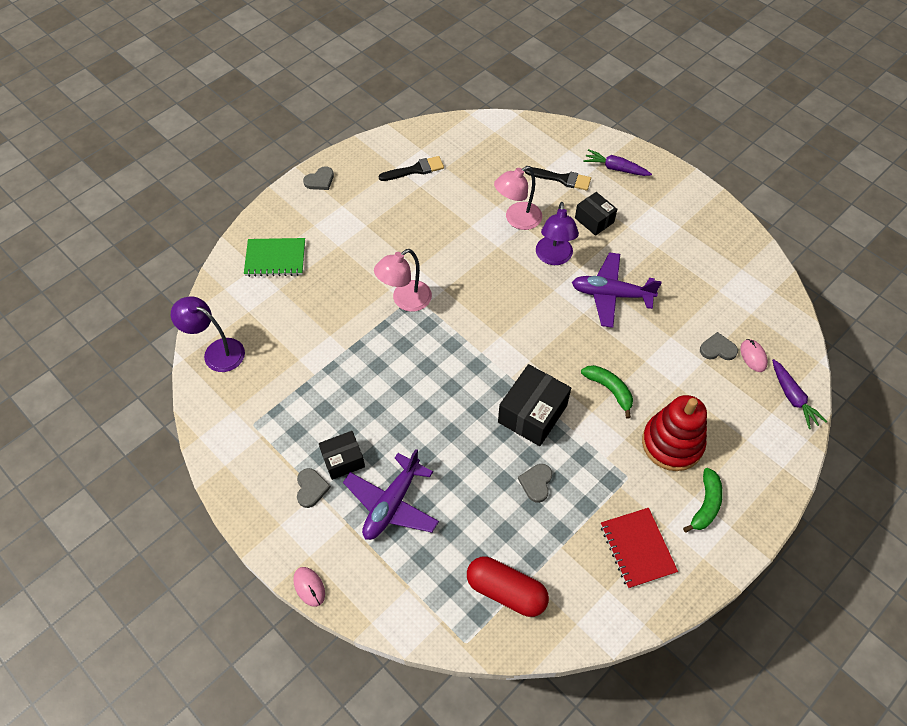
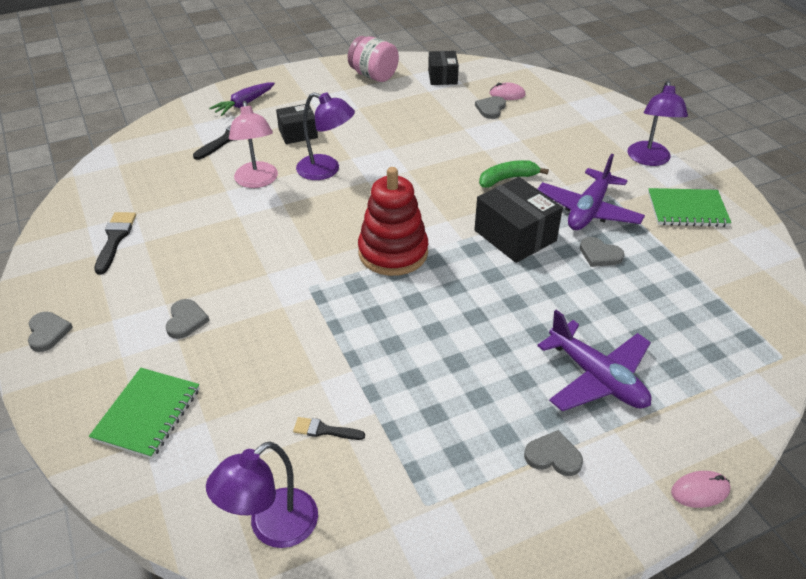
camera: 70 degrees left, 15 degrees down
(291, 352) = (324, 430): none -> black brush
(343, 460) = (520, 411): black box -> black box (442, 77)
(355, 242) = (186, 320): none -> grey heart
(405, 300) = (310, 296): pink lamp -> none
(506, 591) = (723, 309): red capsule -> none
(611, 294) = (396, 148): purple plane -> purple plane (588, 210)
(637, 548) = (687, 209): red notebook -> green notebook
(672, 443) = (581, 160): red stacking toy -> red stacking toy (393, 252)
(705, 505) = (649, 160): green banana -> purple lamp
(718, 240) = (373, 75): none -> pink jar
(793, 398) = (557, 88): purple carrot -> none

